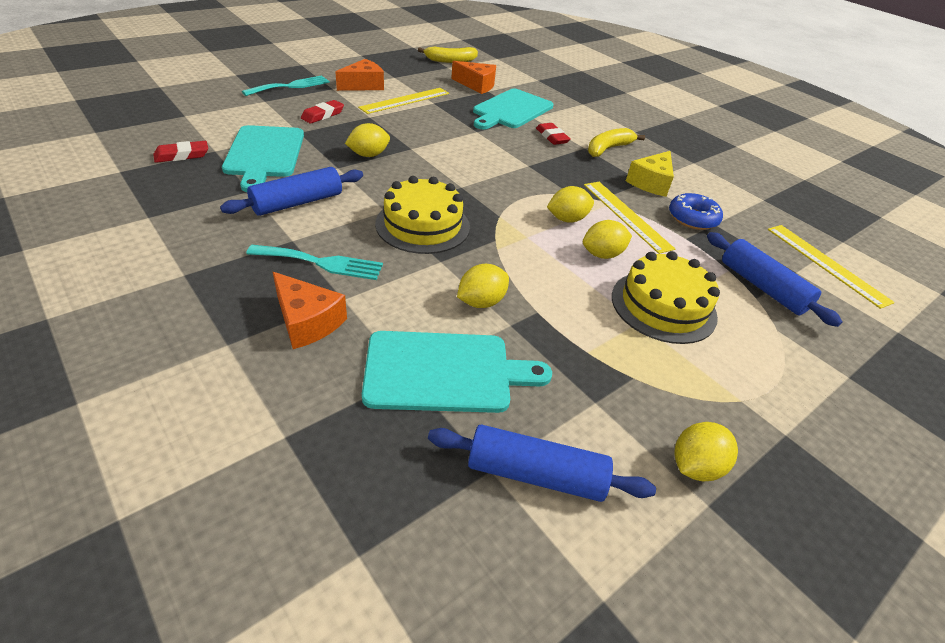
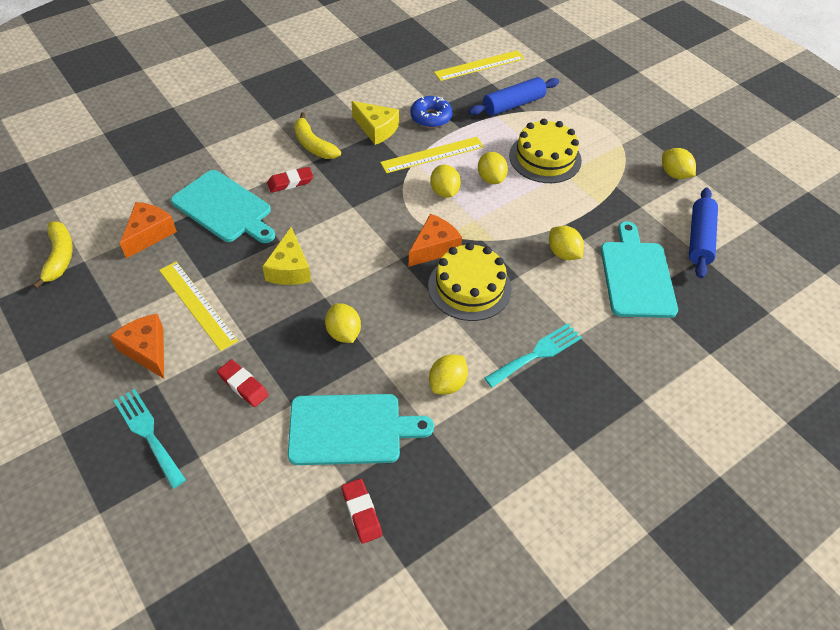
camera: 85 degrees left, 10 degrees up
(297, 203) = (447, 383): blue rolling pin -> yellow lemon
(307, 321) = (608, 355): orange cheese -> orange cheese (434, 247)
(321, 263) = (537, 354): turquoise fork -> turquoise fork turned 45 degrees clockwise
(444, 134) = (289, 269): none -> yellow cheese

